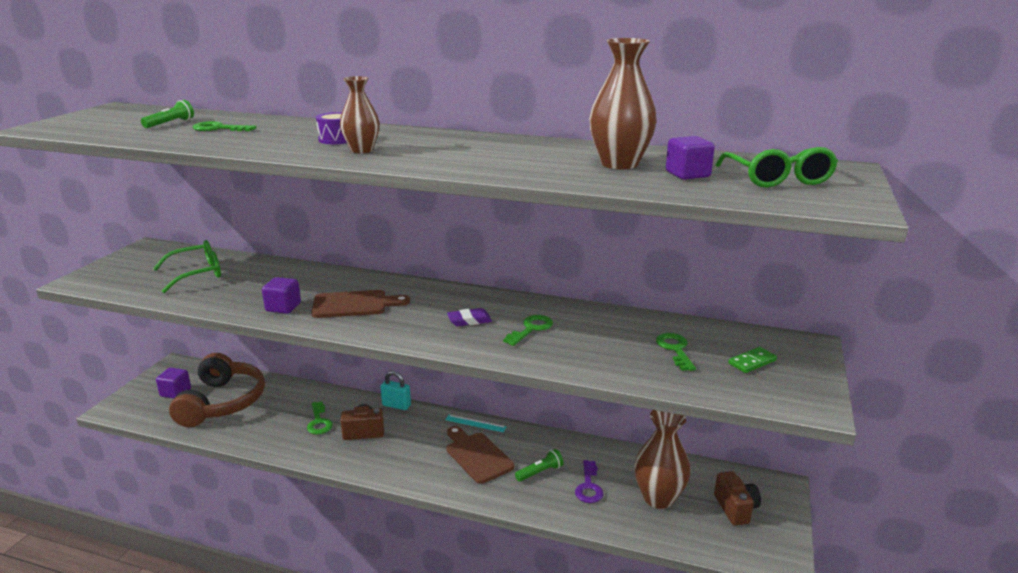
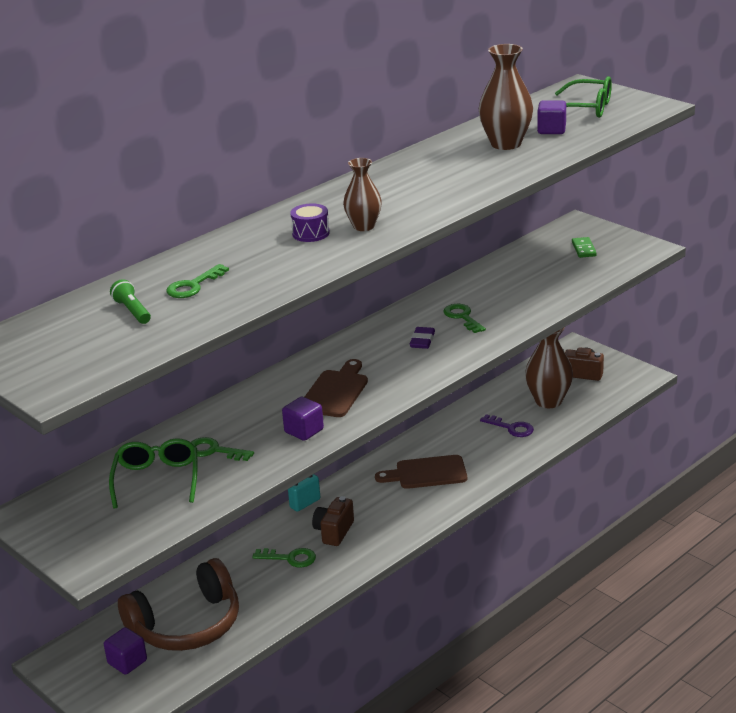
camera: 60 degrees left, 5 degrees up
(222, 402) = (187, 625): brown headphones -> brown headphones turned 120 degrees clockwise
(475, 423) = (377, 463): turquoise ruler -> none
(540, 472) = (476, 446): green flashlight -> none
(675, 349) = (544, 270): green key -> green key (214, 451)

